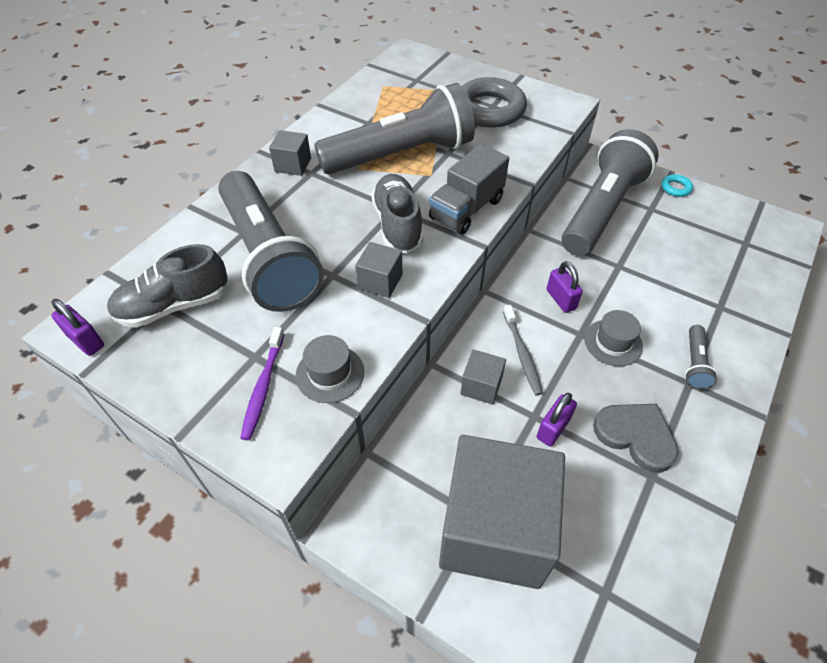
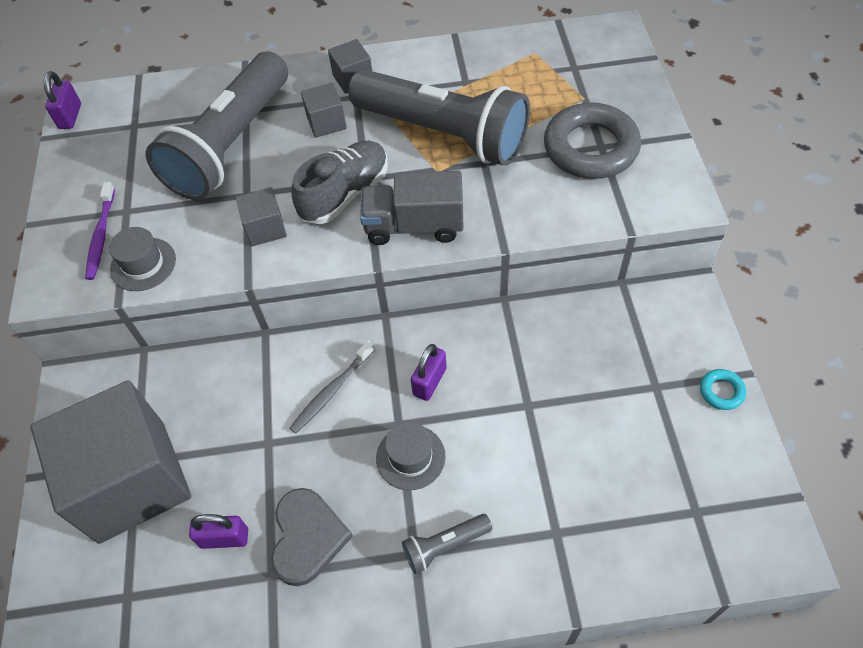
camera: 55 degrees right, 5 degrees up
(174, 305) = (137, 133): grey shoe -> none
(263, 387) = (101, 236): purple toothbrush -> purple toothbrush turned 60 degrees counterclockwise
(481, 386) = (269, 383): grey cube -> grey cube (326, 122)
(553, 428) = (265, 465): purple padlock -> purple padlock (224, 538)
(601, 210) = (601, 342): grey flashlight -> none

